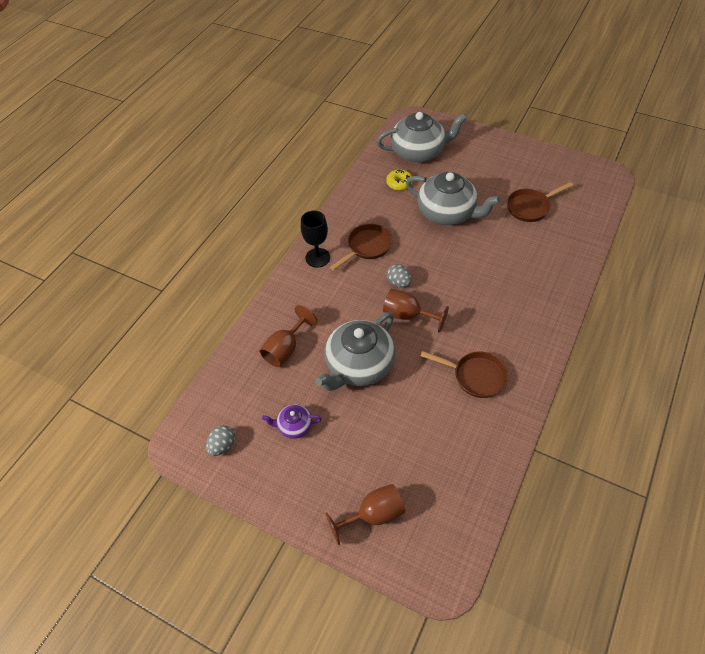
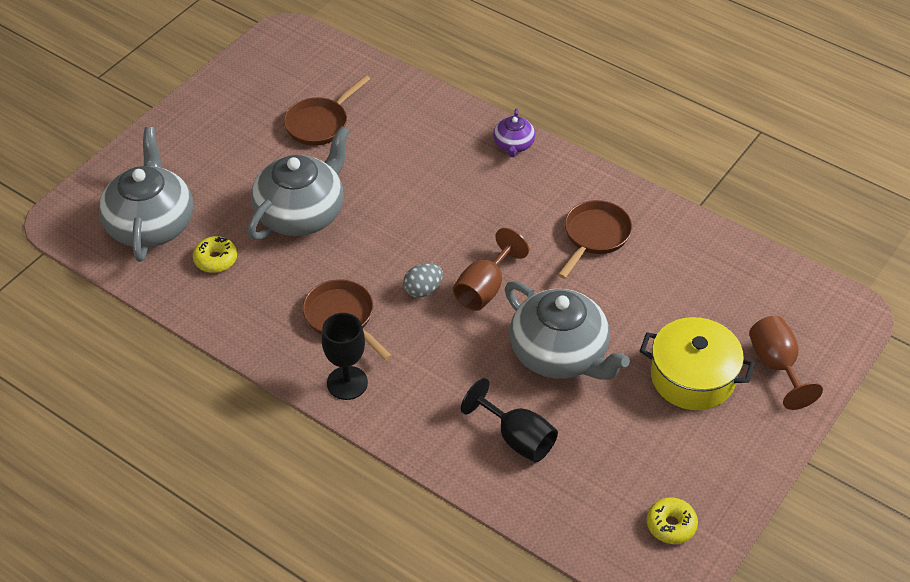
camera: 85 degrees left, 5 degrees down
(223, 445) = (671, 525): grey egg -> yellow donut
(286, 349) = (517, 438): brown goblet -> black goblet
(294, 426) = (648, 437): purple teapot -> purple teapot (513, 145)
(352, 452) = (692, 377): none -> yellow pot
(530, 207) = (320, 123): brown pan -> brown pan turned 60 degrees clockwise

